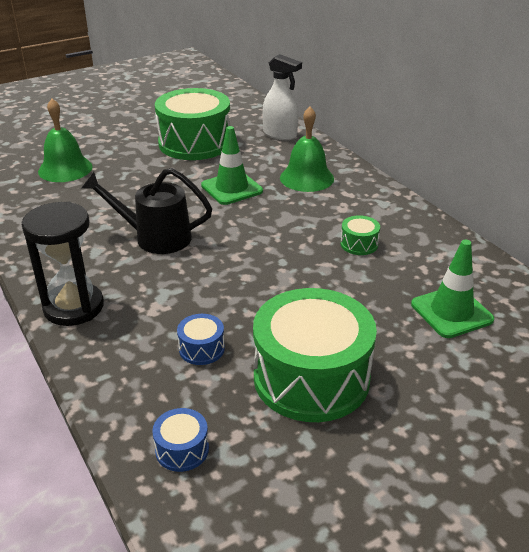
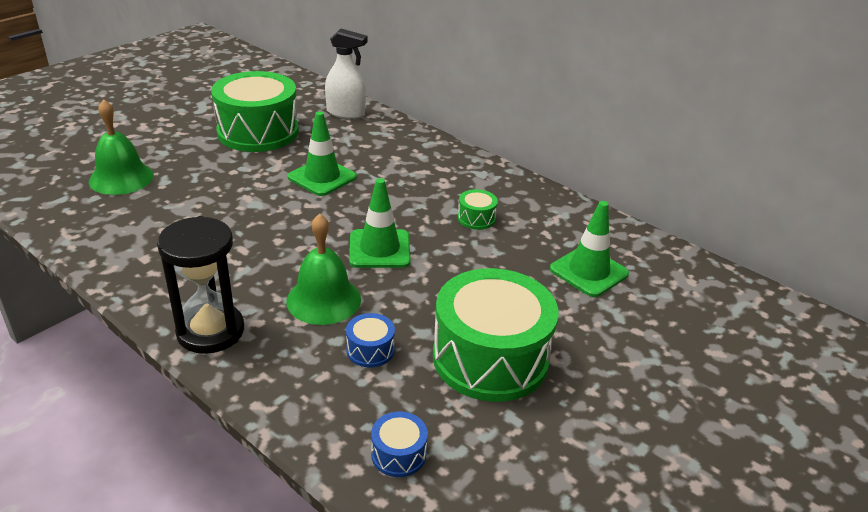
camera: 20 degrees left, 0 degrees up
(155, 237) = (264, 242): black watering can -> none
(253, 259) = (379, 249): none -> green traffic cone
(307, 178) = (394, 157): green bell -> green bell (323, 300)

